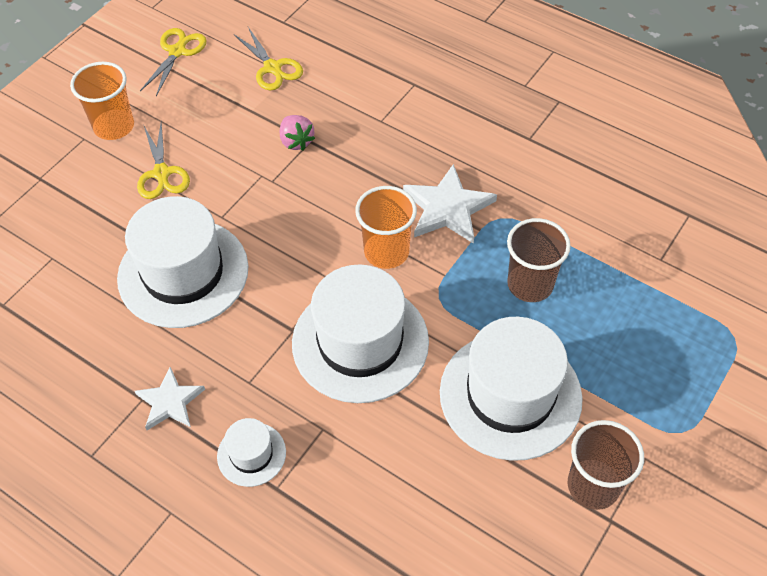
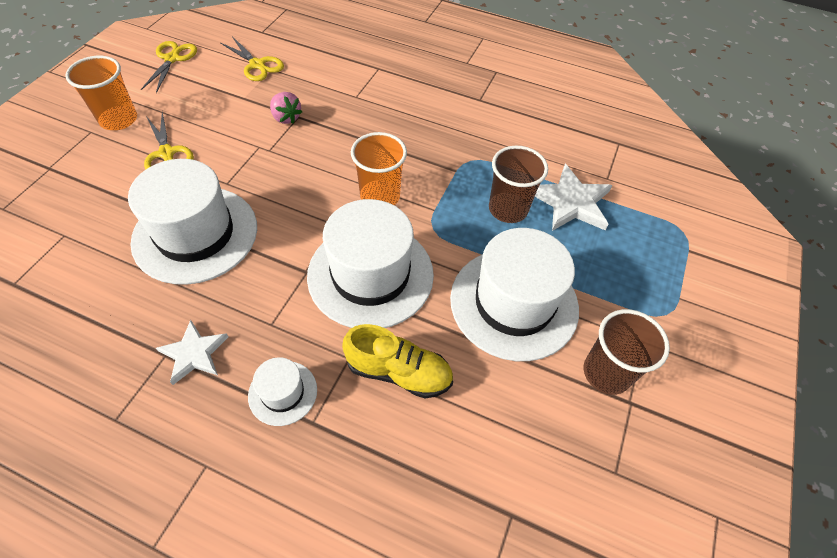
camera: 15 degrees left, 0 degrees up
(371, 451) = (398, 372): none -> yellow shoe
(448, 208) = (425, 157): white star -> white star (571, 202)

